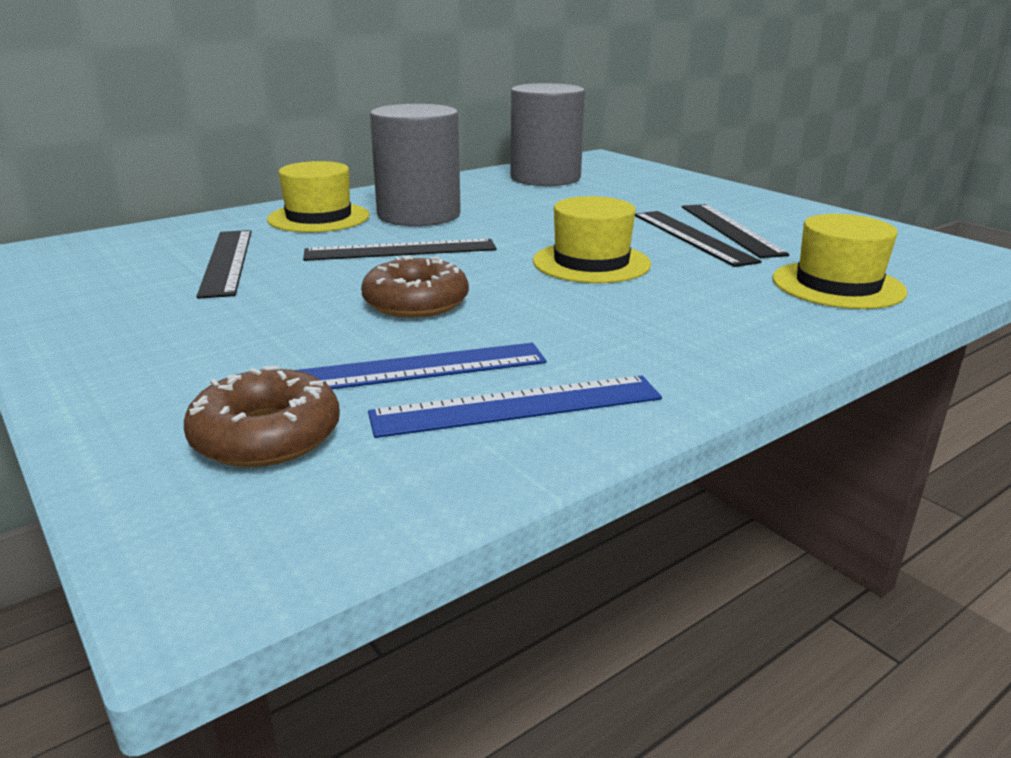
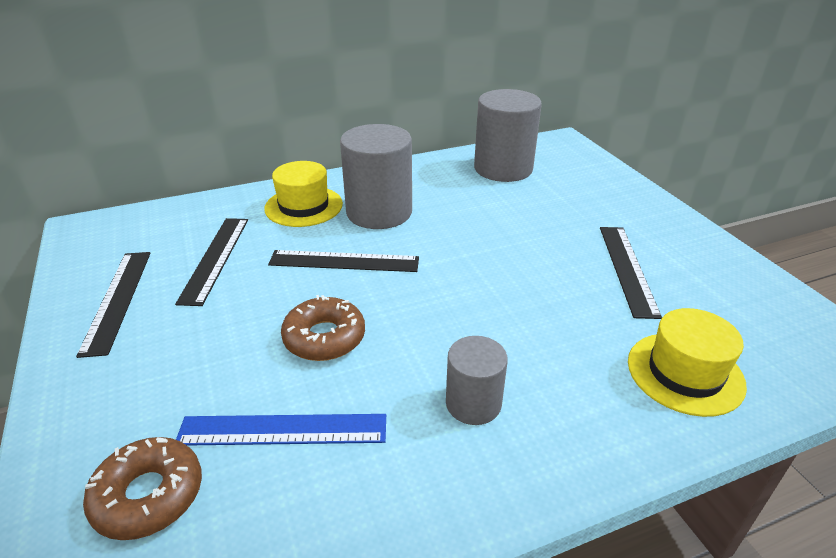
camera: 15 degrees right, 10 degrees up
(517, 406) = (337, 498): blue ruler -> none
(591, 263) = (485, 302): yellow hat -> none
(628, 327) = (473, 403): none -> grey cylinder
(692, 237) = (587, 276): black ruler -> black ruler (117, 300)

